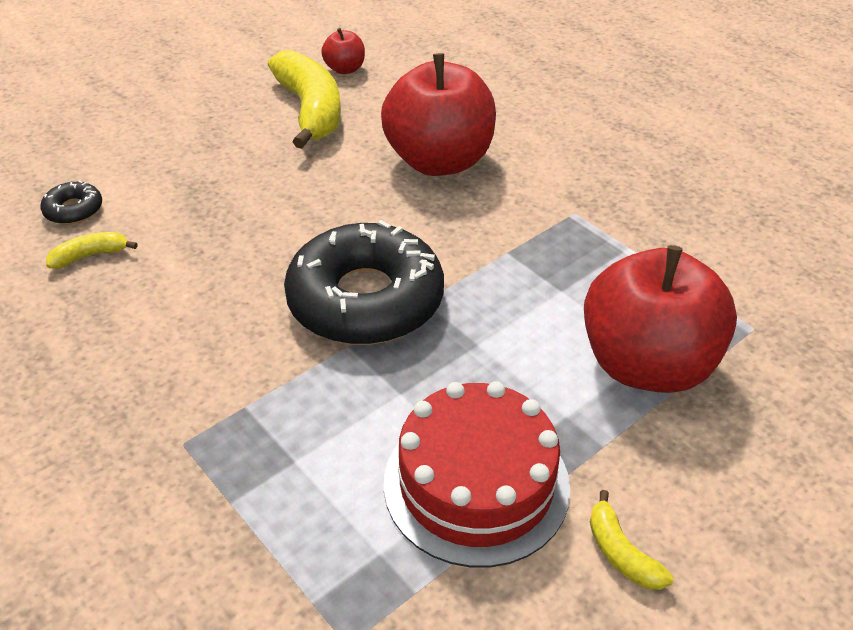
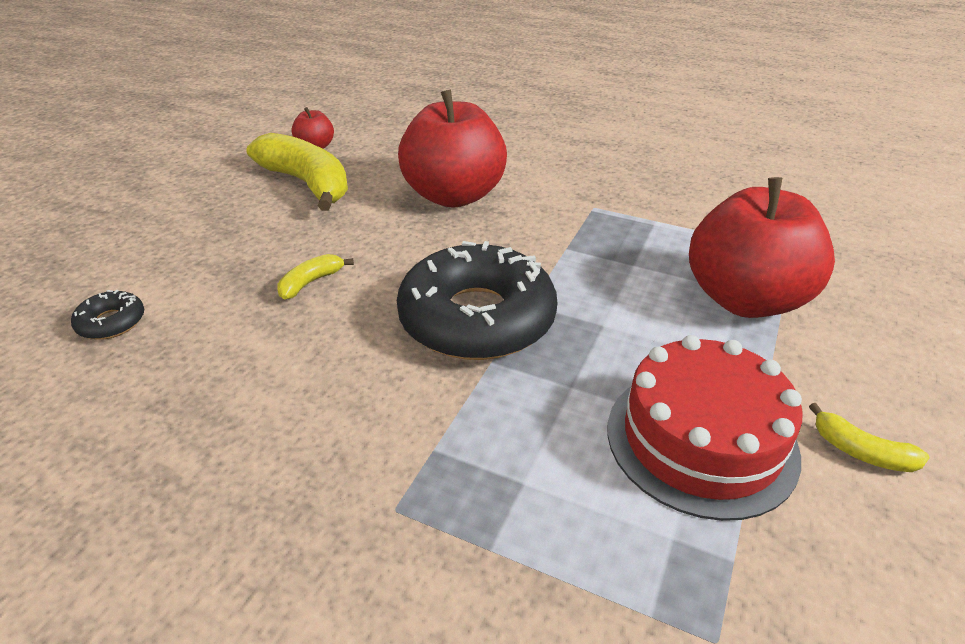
camera: 25 degrees left, 5 degrees down
(90, 256) = (160, 360): yellow banana -> yellow banana (310, 282)

